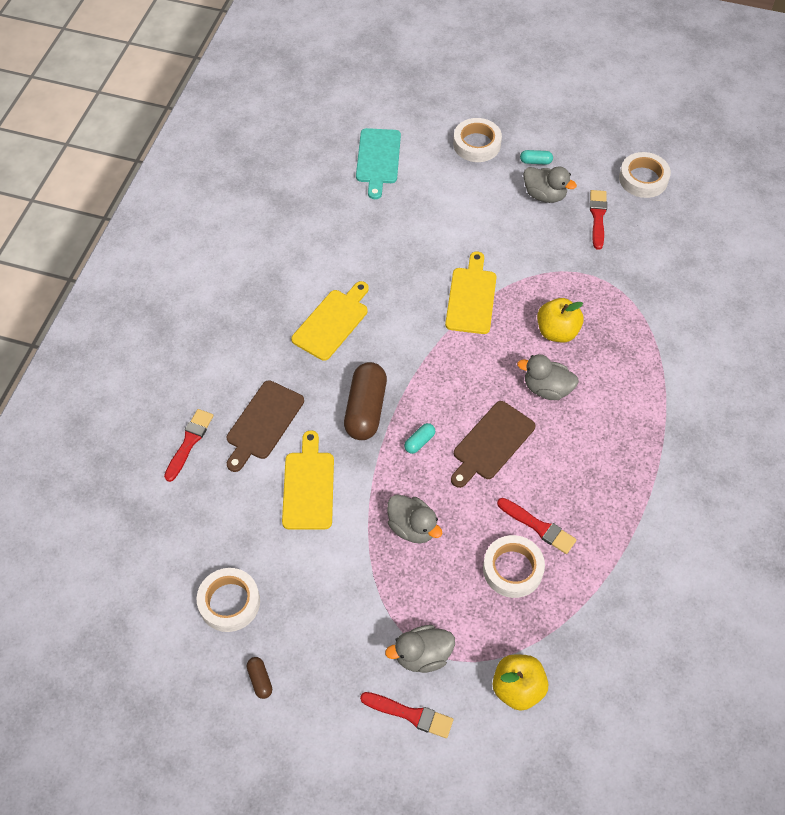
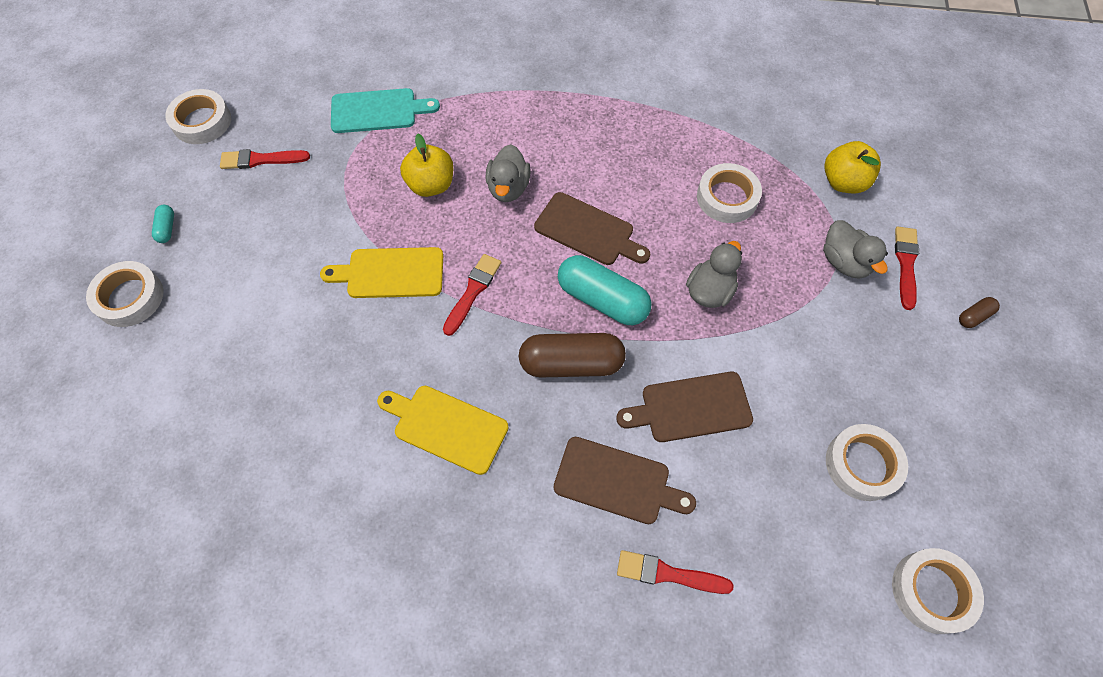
camera: 100 degrees left, 5 degrees up
(121, 618) = (932, 591): none -> white tape
(260, 680) = (933, 410): brown capsule -> brown capsule (974, 316)
(308, 486) = (691, 408): yellow cutting board -> brown cutting board
(378, 159) = (149, 419): turquoise cutting board -> turquoise cutting board (378, 111)
(419, 442) = (602, 299): turquoise capsule -> turquoise capsule, size x2.24
(538, 527) = (674, 181): red brush -> red brush (473, 291)
(544, 195) = (225, 214): grey duck -> none

